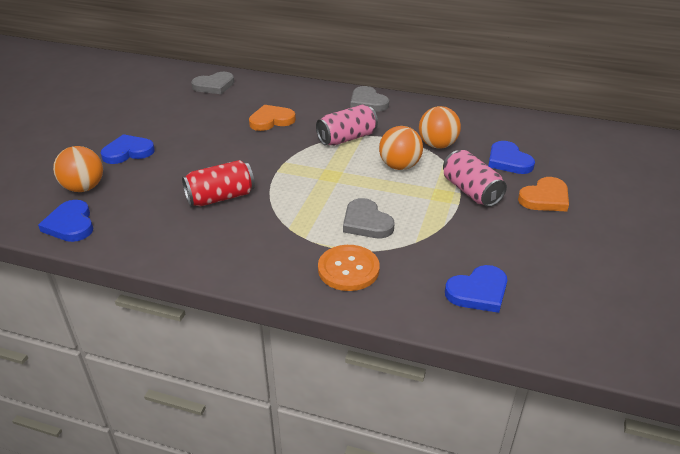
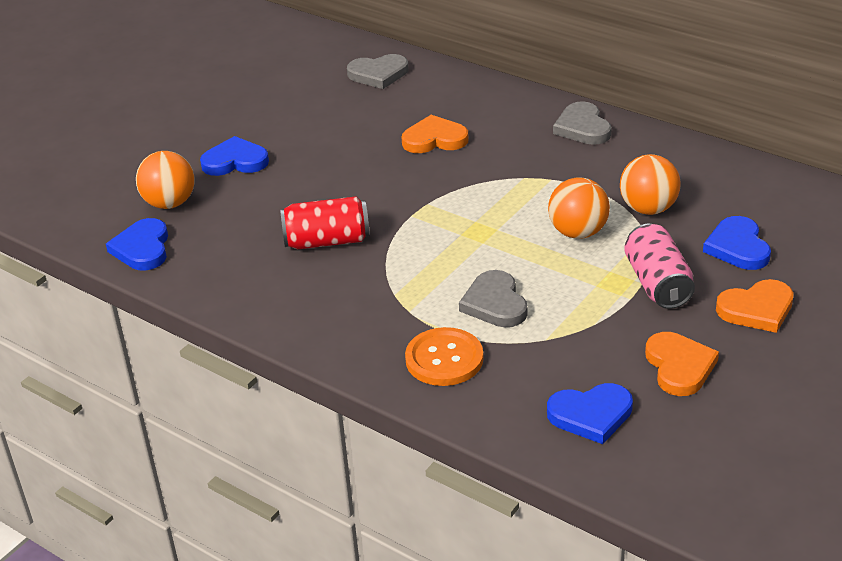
camera: 20 degrees right, 0 degrees up
(347, 138) = (526, 180): pink can -> none
(518, 245) = (679, 366): none -> orange heart

